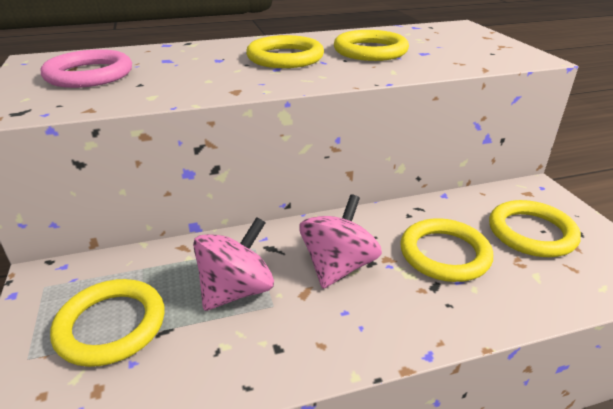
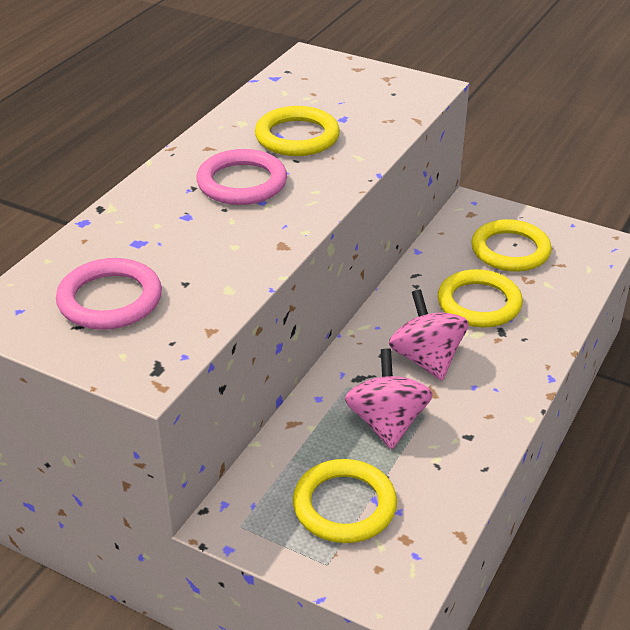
camera: 45 degrees left, 5 degrees up
(285, 57) = (242, 183): yellow ring -> pink ring

